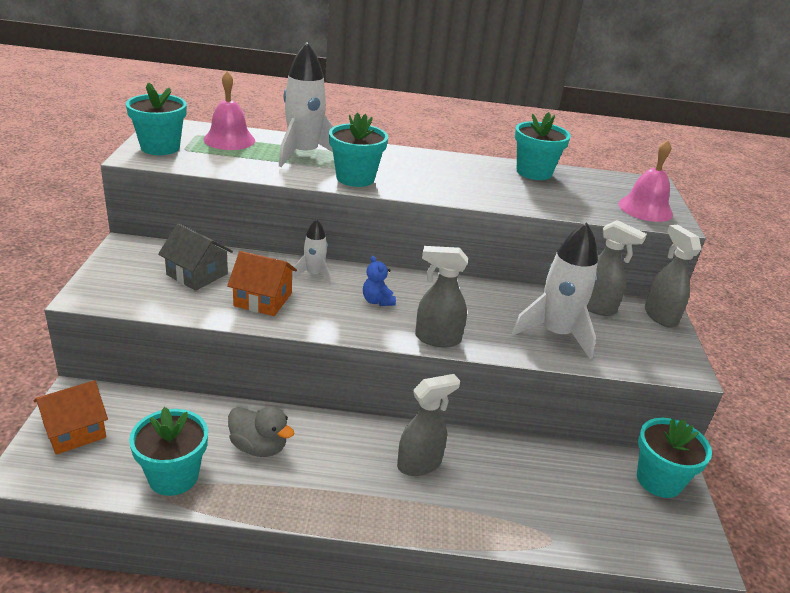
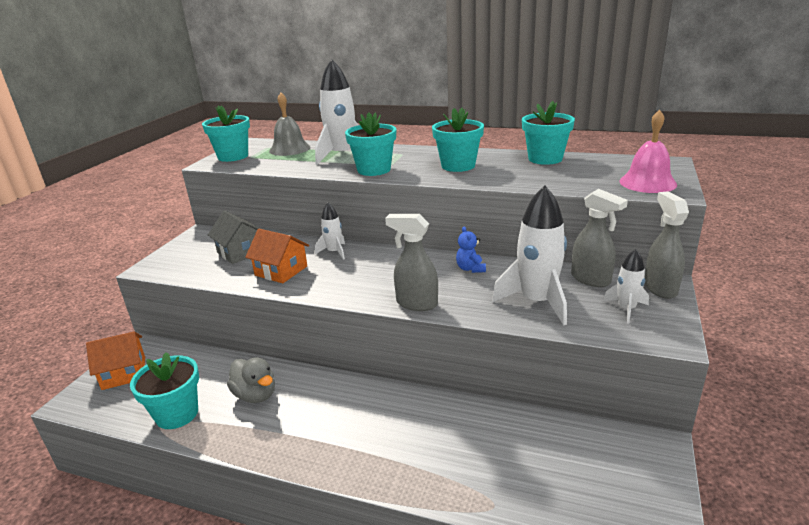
camera: 20 degrees right, 5 degrees down
(229, 140) = (289, 149): pink bell -> grey bell
(377, 301) = (377, 272): blue teddy bear -> blue teddy bear (470, 269)
(420, 464) = (389, 420): grey spray bottle -> none
(638, 339) = (626, 309): none -> white rocket
(659, 480) = (637, 456): turquoise flower pot -> turquoise flower pot (458, 166)

